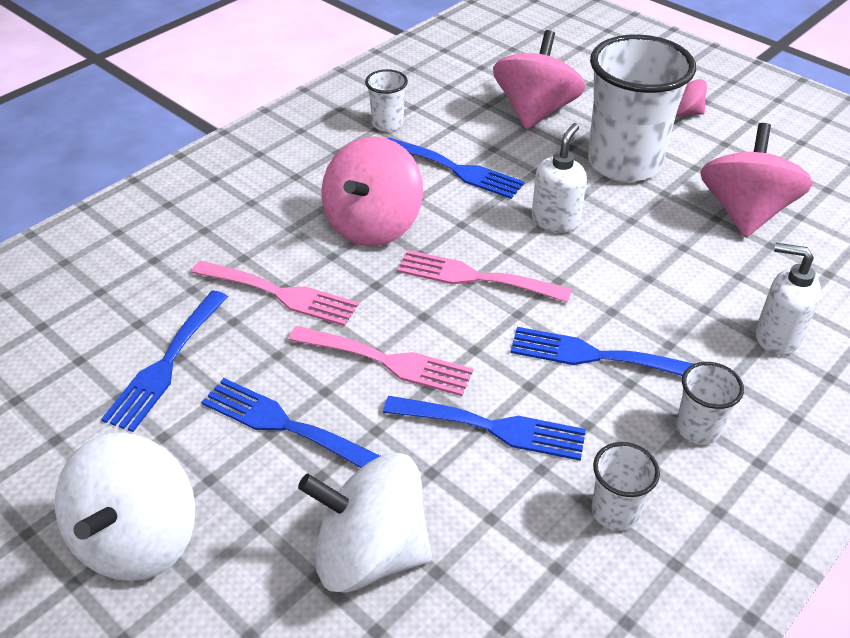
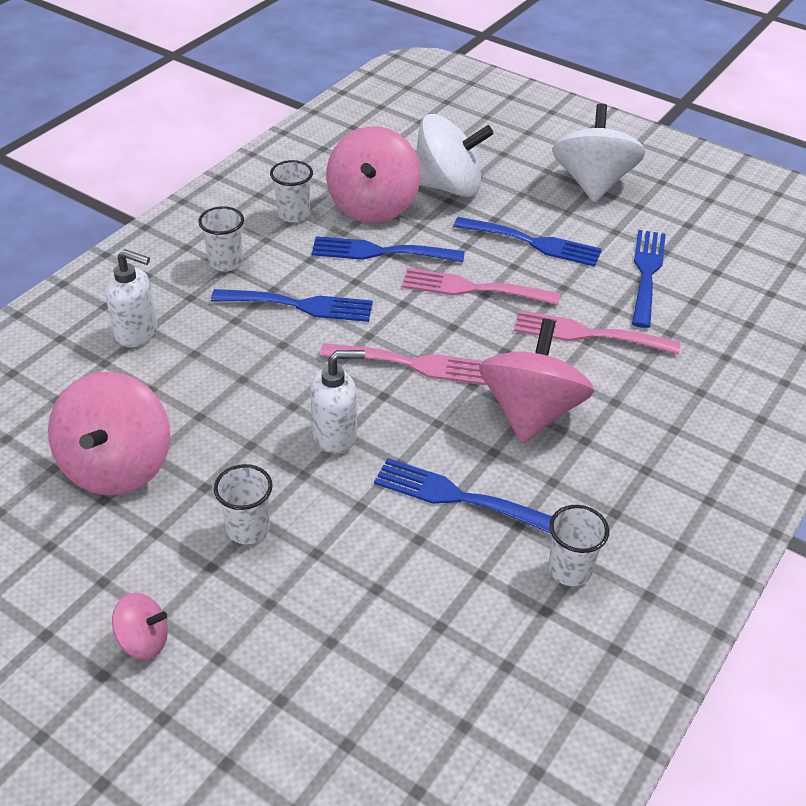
camera: 170 degrees right, 0 degrees up
(535, 111) = (367, 618): pink spinning top -> pink spinning top (373, 206)
(555, 220) = (335, 435): white soap dispenser -> white soap dispenser turned 120 degrees counterclockwise
(624, 163) = (248, 529): white cup -> white cup, size x0.45

